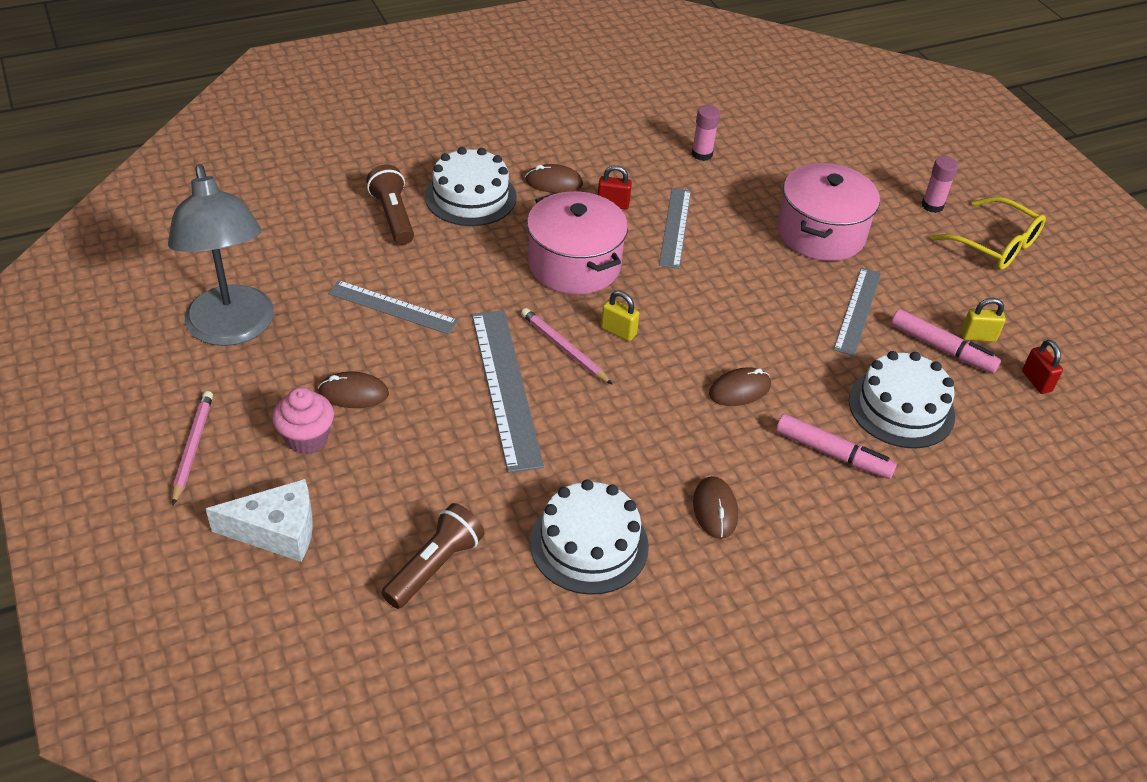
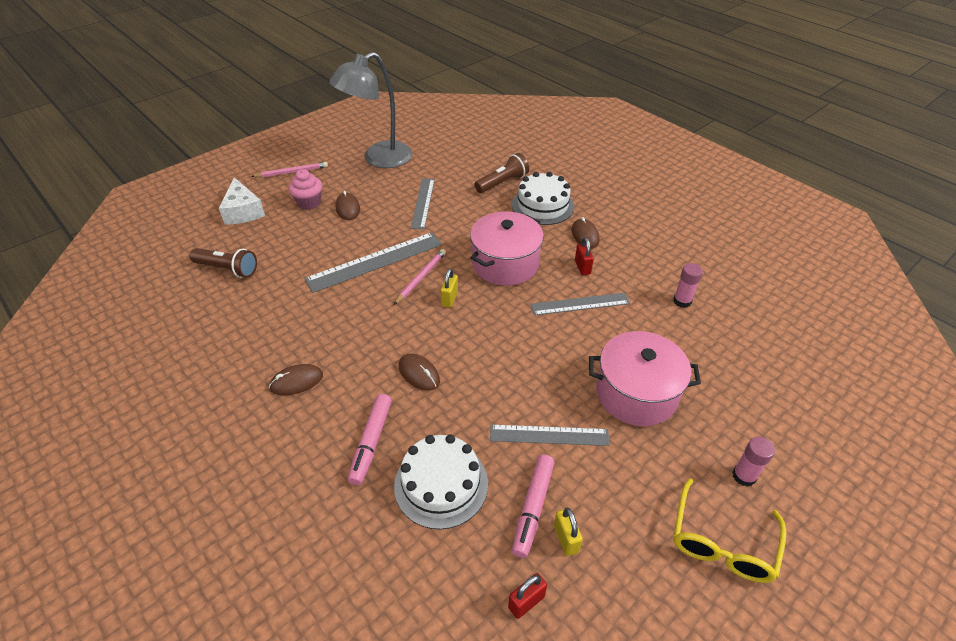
camera: 75 degrees right, 0 degrees up
(589, 544) = (254, 326): white cake -> none

